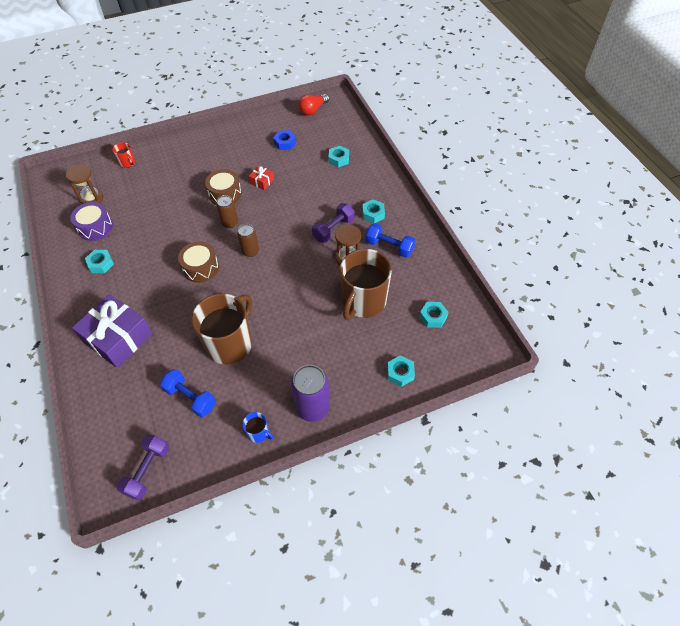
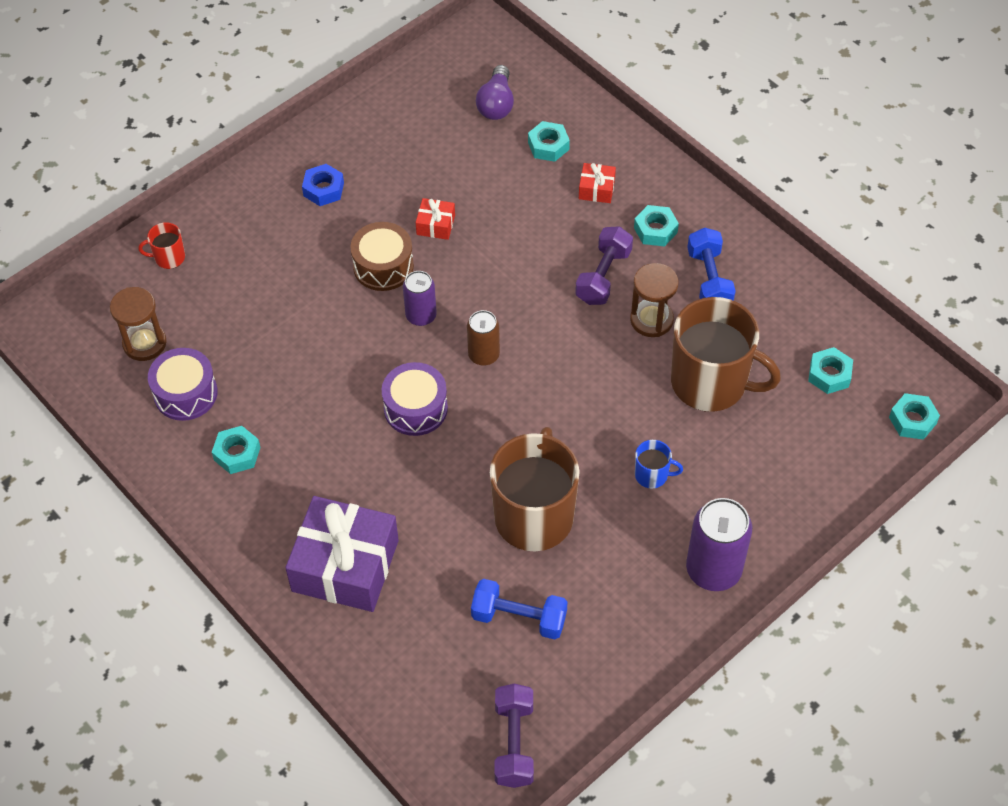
camera: 20 degrees left, 0 degrees up
(127, 163) = (169, 257): red mug -> red mug turned 150 degrees clockwise
(201, 268) = (415, 408): brown drum -> purple drum
(230, 223) = (421, 316): brown can -> purple can
(258, 433) = (652, 633): blue mug -> blue mug (652, 475)
(285, 143) = (437, 140): blue nut -> blue nut (323, 189)
(313, 110) = (454, 62): red light bulb -> none
(323, 133) = (496, 104): none -> purple light bulb
(352, 186) = (596, 189): none -> red gift
(363, 301) = (710, 383): brown mug -> brown mug turned 75 degrees counterclockwise
(389, 247) = (709, 280): blue dumbbell -> blue dumbbell turned 75 degrees clockwise
(400, 373) = (819, 476): turquoise nut -> turquoise nut (912, 420)

